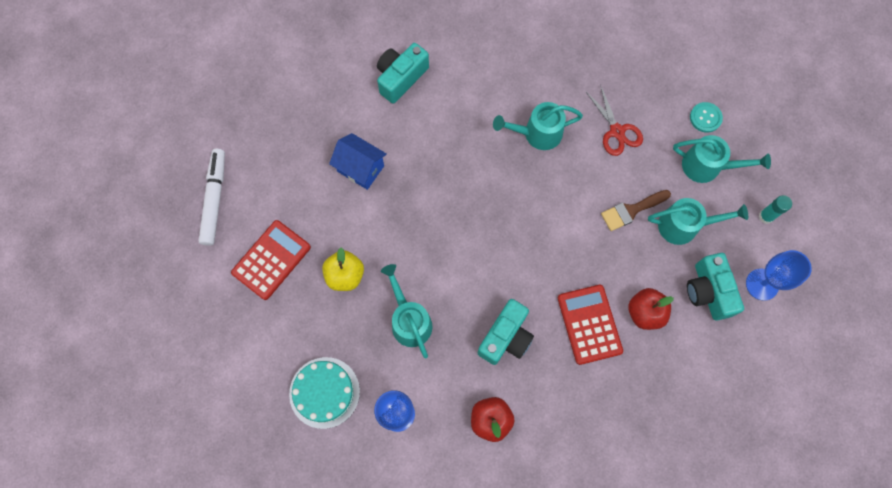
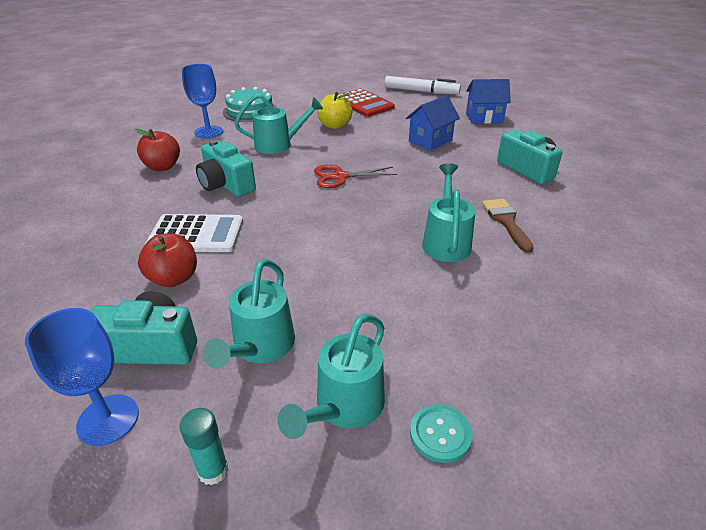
camera: 105 degrees right, 35 degrees down
(286, 121) = (484, 118): none -> blue house
(589, 324) = (196, 234): red calculator -> white calculator
(617, 131) = (435, 311): red scissors -> red scissors (340, 177)
(631, 210) = (310, 298): brown brush -> brown brush (506, 221)

